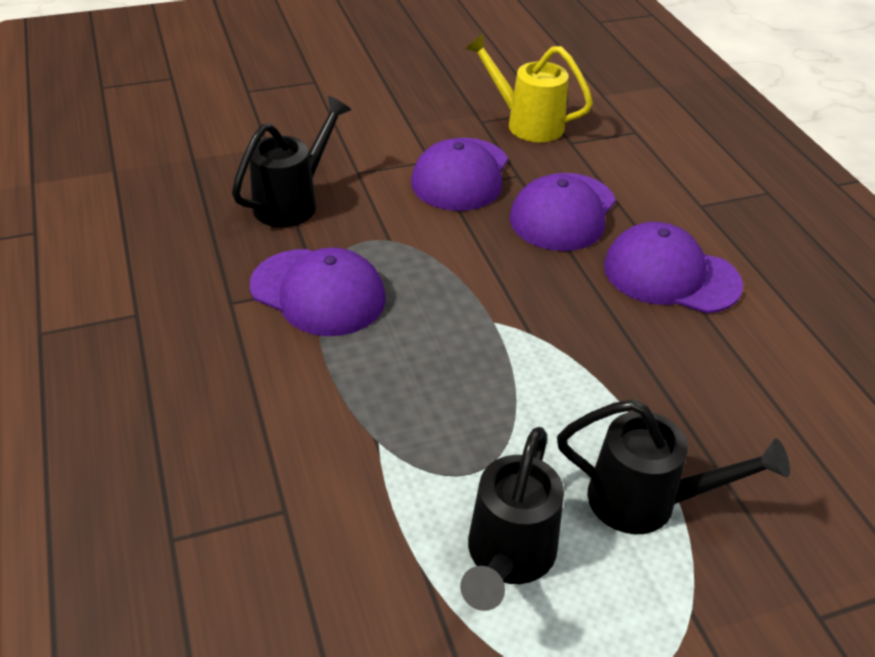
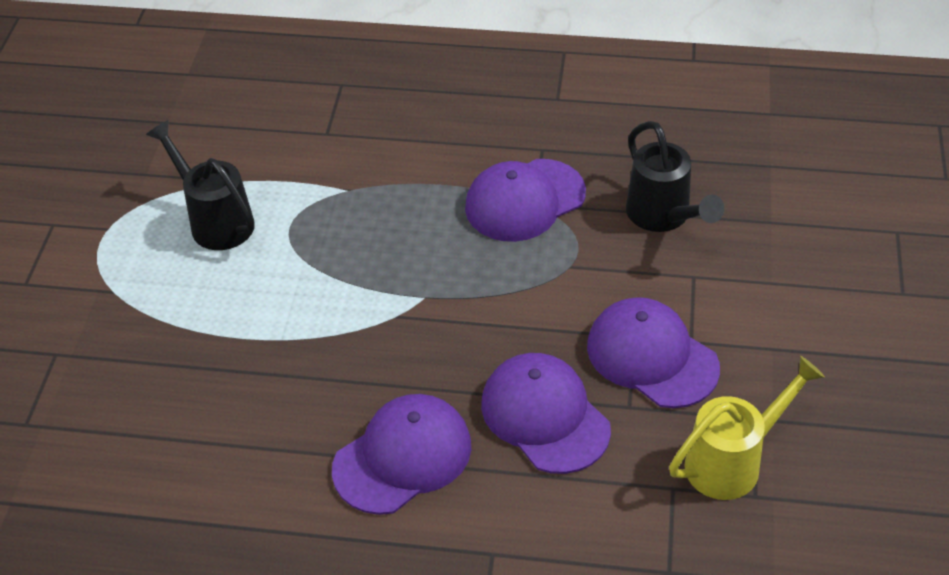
camera: 120 degrees right, 5 degrees up
(646, 501) = (198, 309): black watering can -> none

